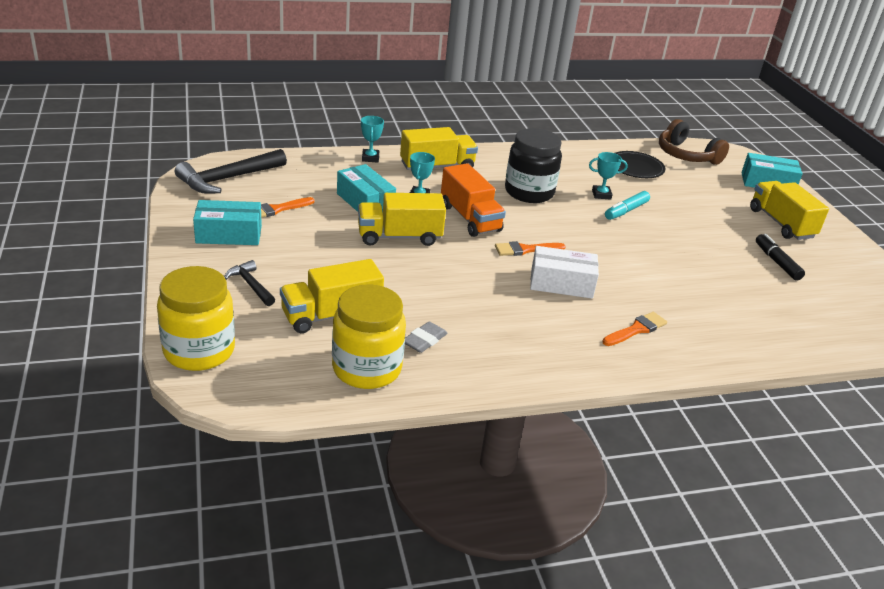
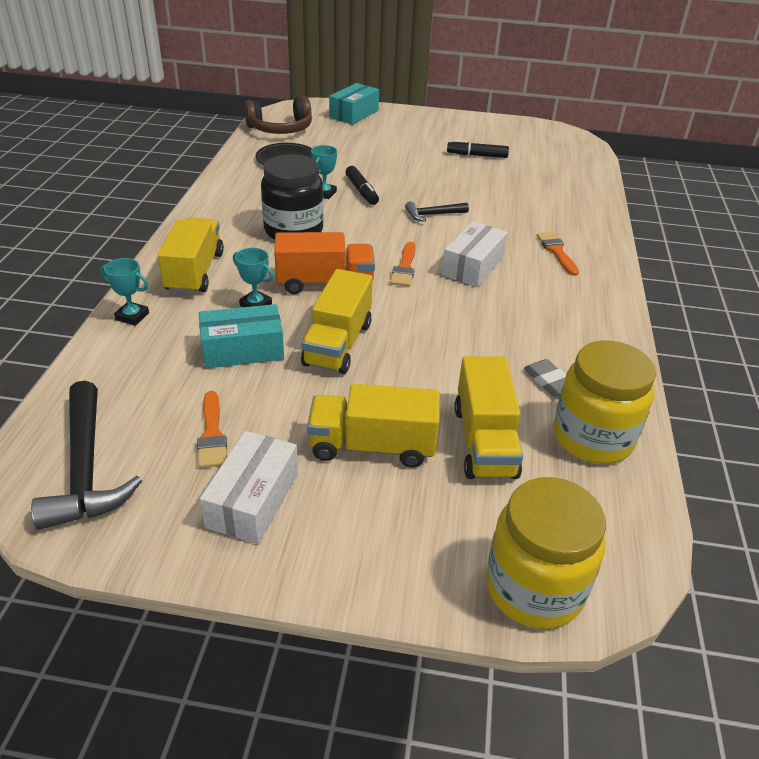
camera: 65 degrees left, 5 degrees up
(229, 234) = (253, 500): turquoise box -> white box
(251, 285) = (395, 502): black hammer -> black hammer (433, 215)
(626, 211) = (361, 191): turquoise marker -> black marker
(781, 223) = (420, 132): yellow truck -> yellow truck (372, 446)

